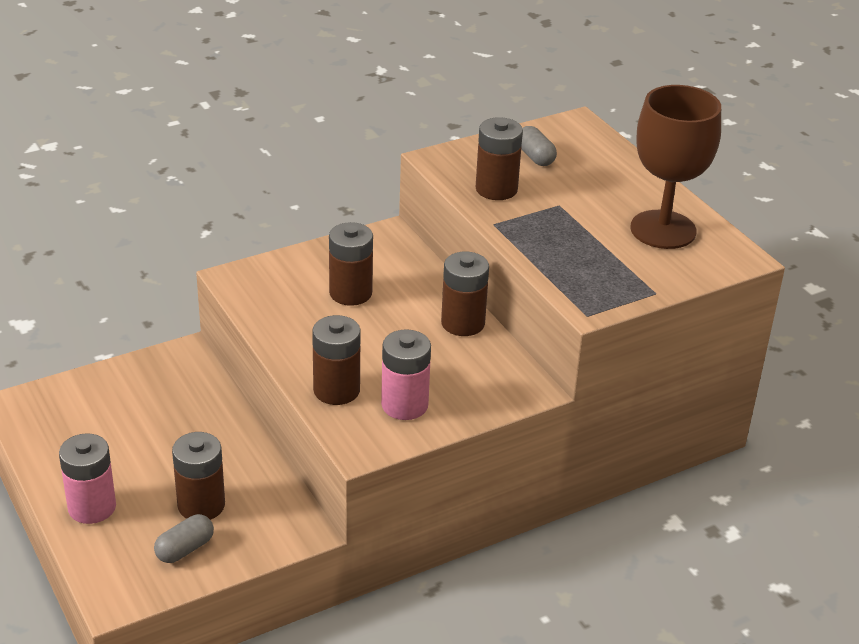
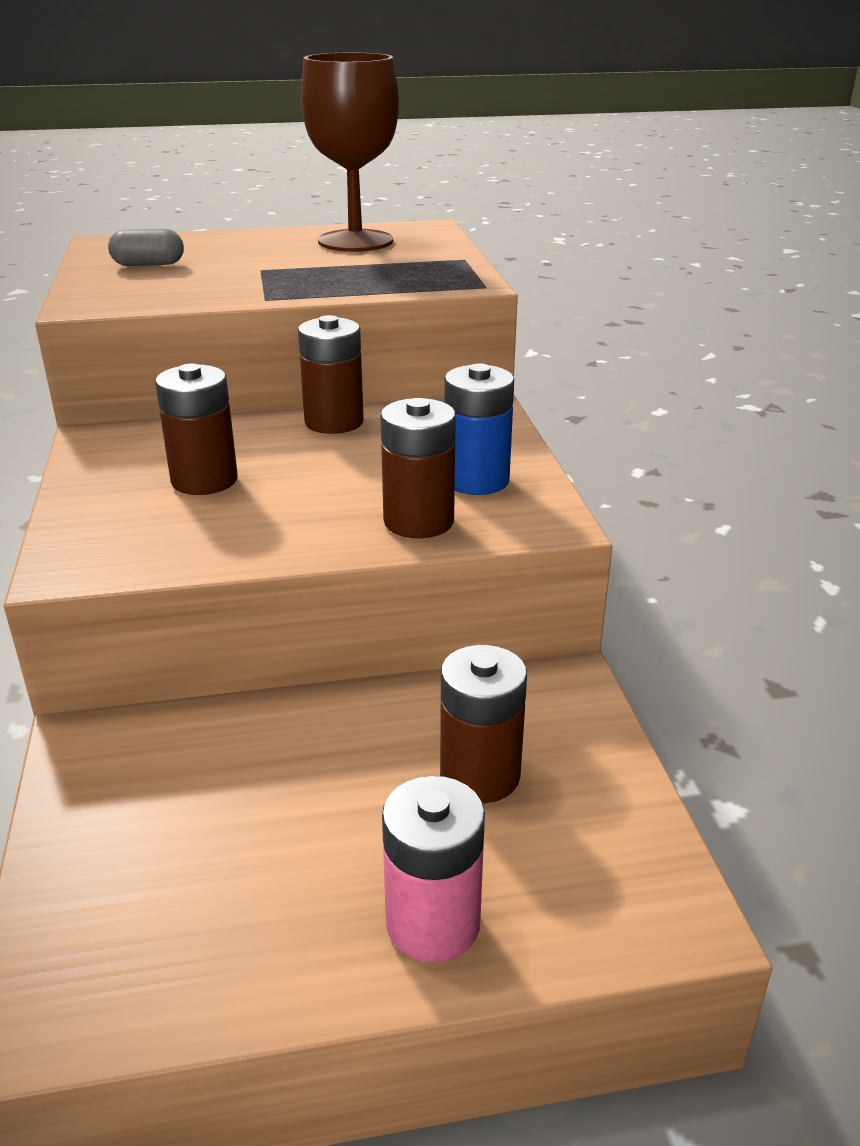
camera: 70 degrees left, 5 degrees down
(185, 549) = (578, 809): grey capsule -> none
(404, 405) = (476, 480): pink battery -> blue battery
(496, 189) = (193, 288): brown battery -> none

